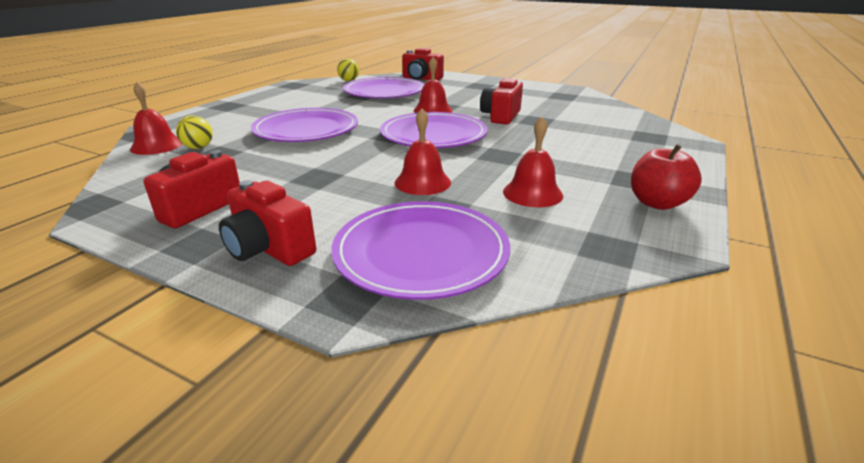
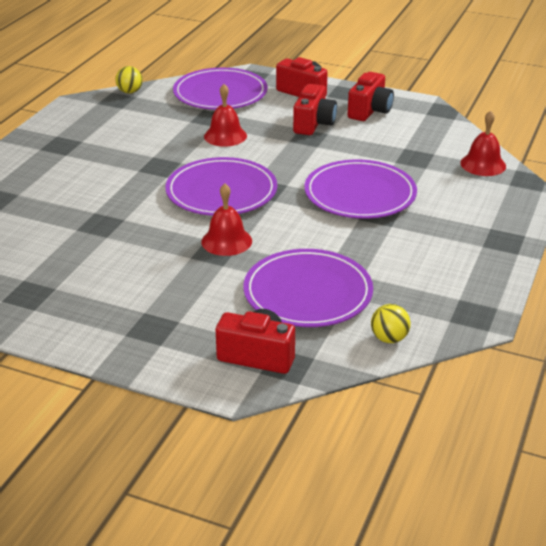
camera: 175 degrees right, 5 degrees up
(198, 147) = (440, 163): yellow ball -> yellow ball (130, 92)
(501, 116) = (141, 231): red camera -> red camera (314, 124)
(532, 193) = (145, 130): red bell -> none
(657, 203) = (62, 126): red apple -> none

